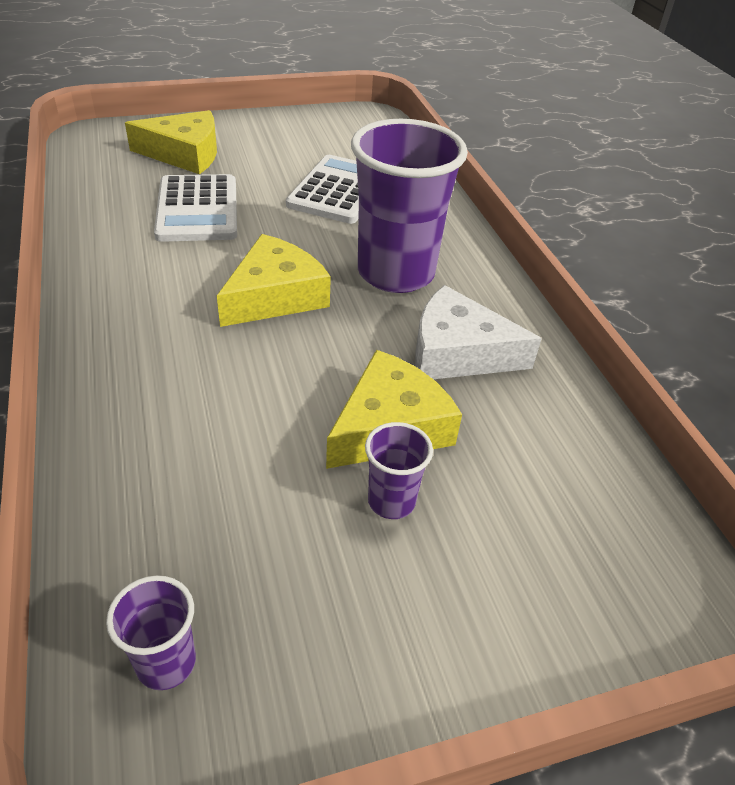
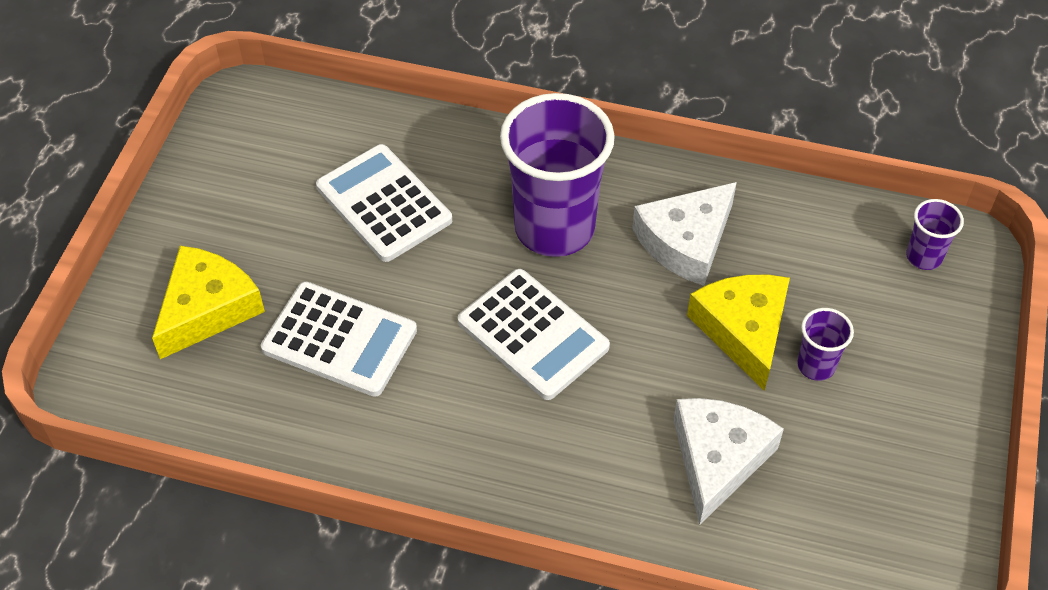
camera: 55 degrees left, 10 degrees up
(166, 663) = (881, 550): purple cup -> purple cup (924, 257)
(214, 461) = (718, 459): none -> white cheese
(275, 296) = (533, 334): yellow cheese -> white calculator

